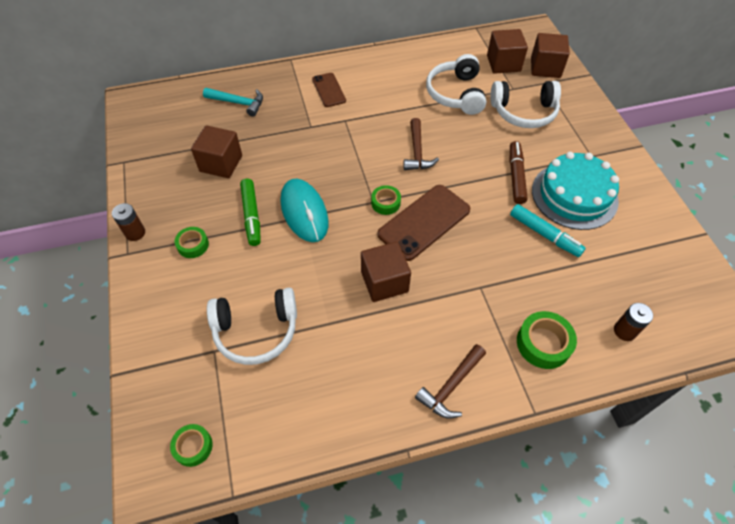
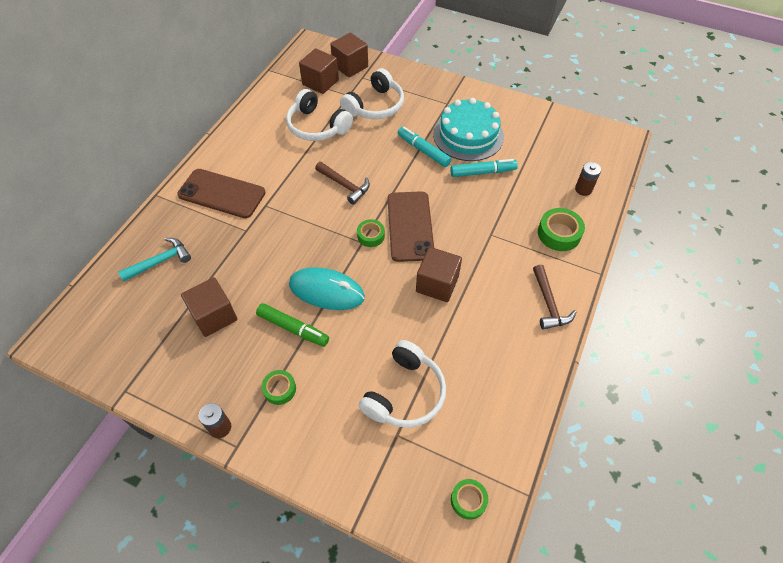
camera: 50 degrees left, 0 degrees up
(329, 90) = (222, 194): brown phone -> brown phone, size x1.72
(516, 176) = (423, 151): brown marker -> turquoise marker

